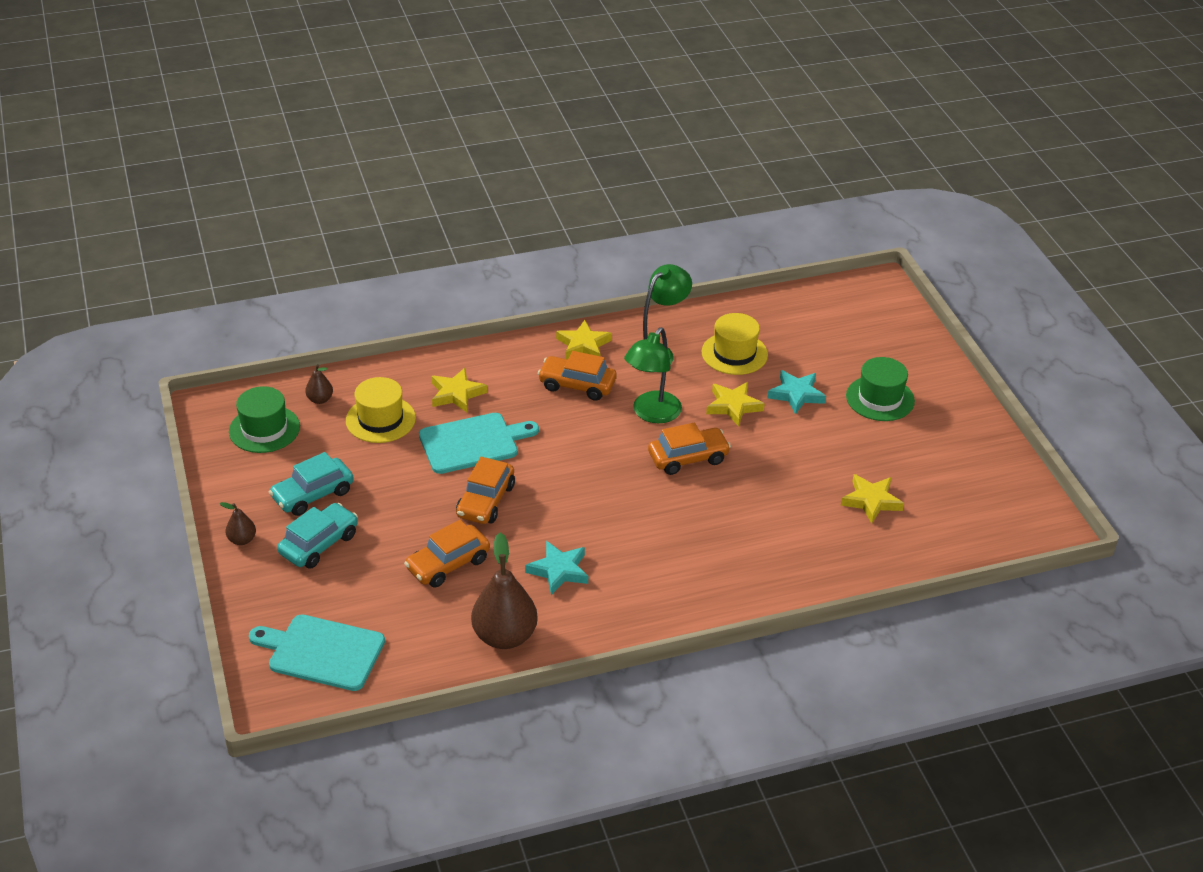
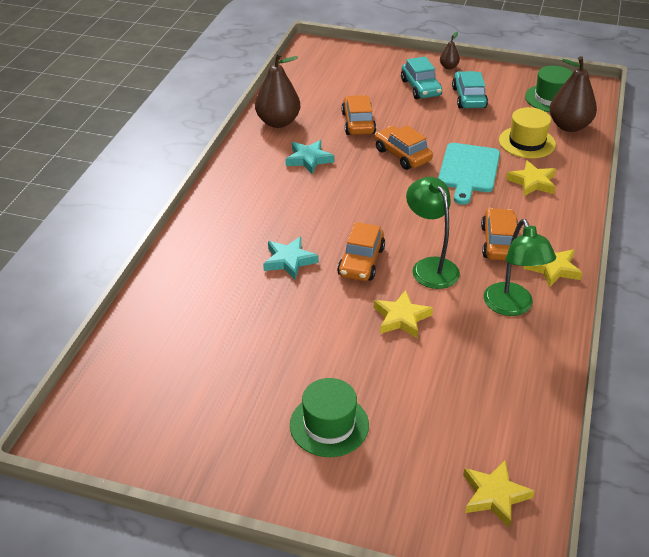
camera: 125 degrees right, 0 degrees up
(320, 399) = (569, 126): brown pear -> brown pear, size x2.09
(322, 652) = (333, 67): turquoise cutting board -> none
(577, 385) = (499, 243): orange car -> orange car turned 45 degrees counterclockwise
(734, 353) = (475, 356): yellow hat -> none
(796, 394) = (383, 367): turquoise star -> turquoise star (289, 261)
(871, 501) = (215, 338): yellow star -> yellow star (494, 495)

